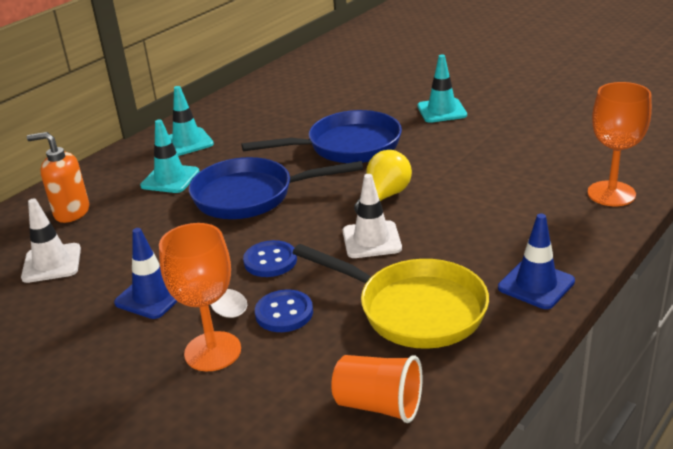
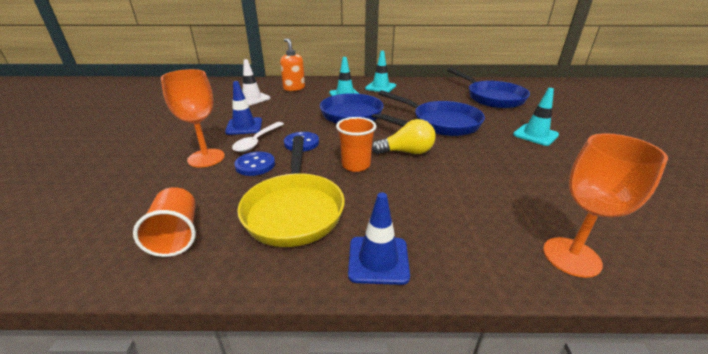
camera: 50 degrees right, 0 degrees up
(333, 88) = (492, 97): none -> blue pan
(371, 240) = (356, 165): white traffic cone -> orange cup

